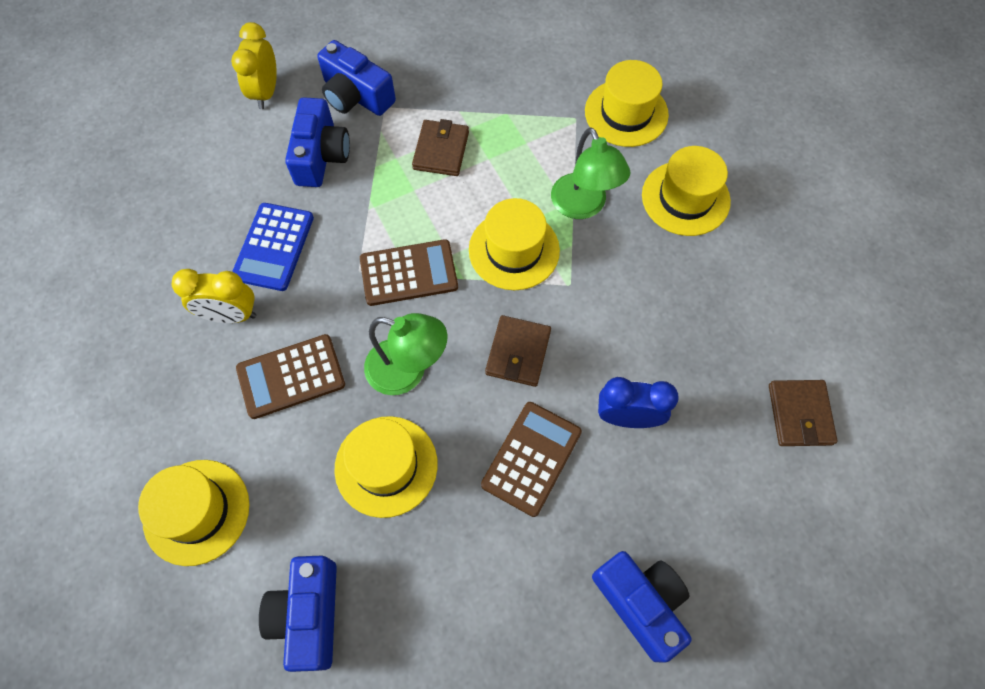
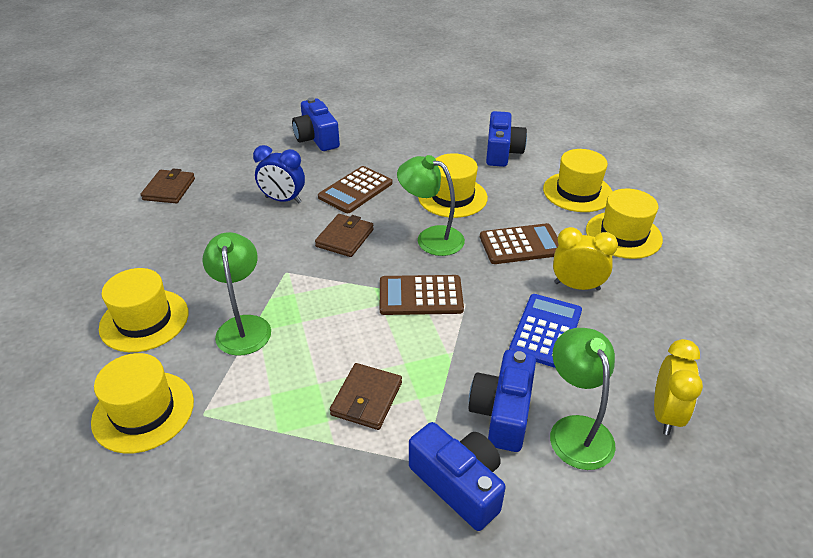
camera: 170 degrees left, 25 degrees down
(259, 149) = (576, 430): none -> green lamp
(266, 92) = (580, 508): yellow clock -> yellow clock (665, 414)
(514, 250) = (322, 301): yellow hat -> yellow hat (623, 235)

